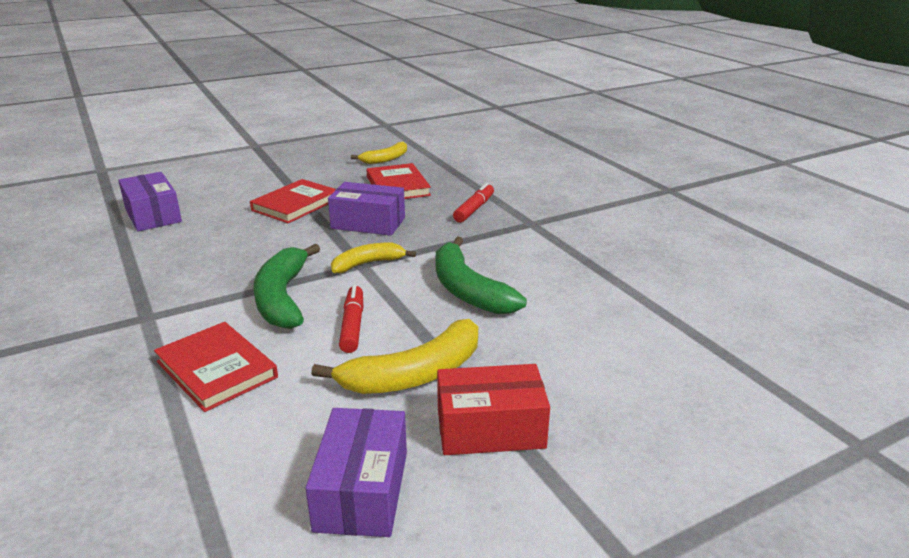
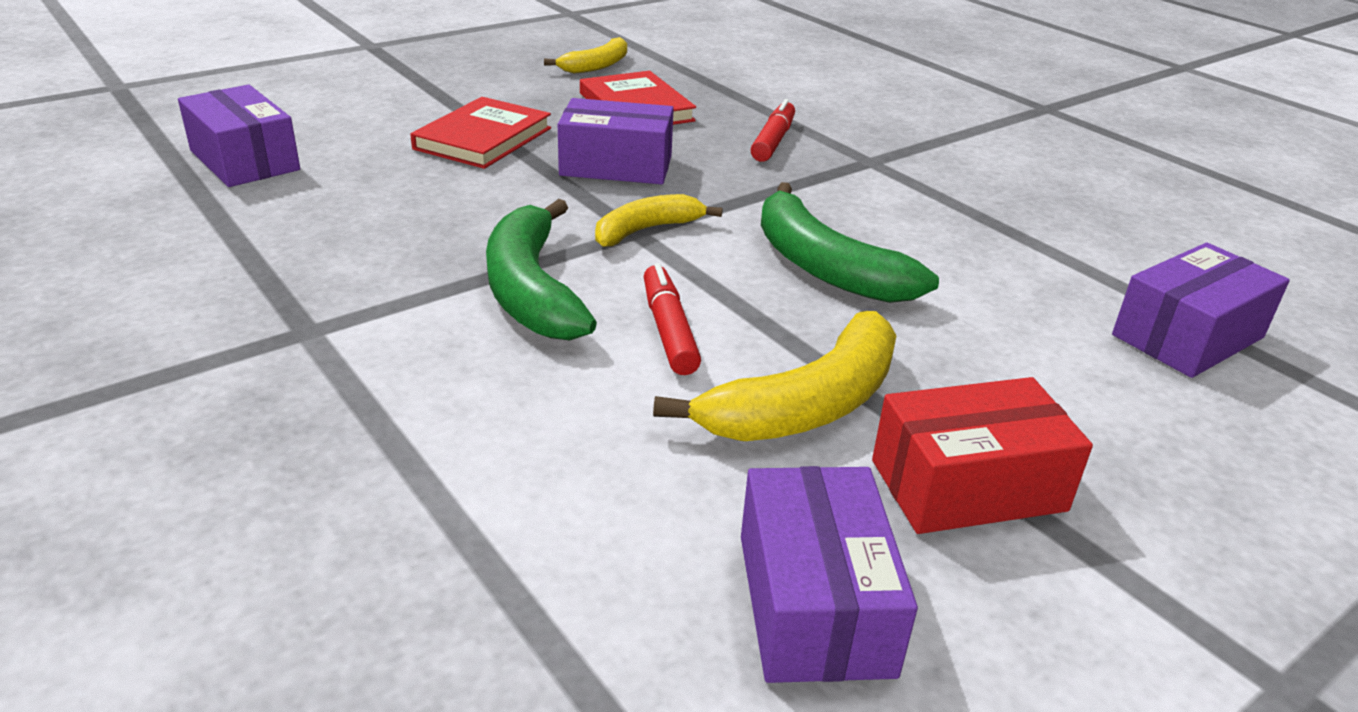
camera: 10 degrees left, 5 degrees up
(216, 369) = (473, 414): red book -> none
(685, 344) = (1187, 336): none -> purple box

